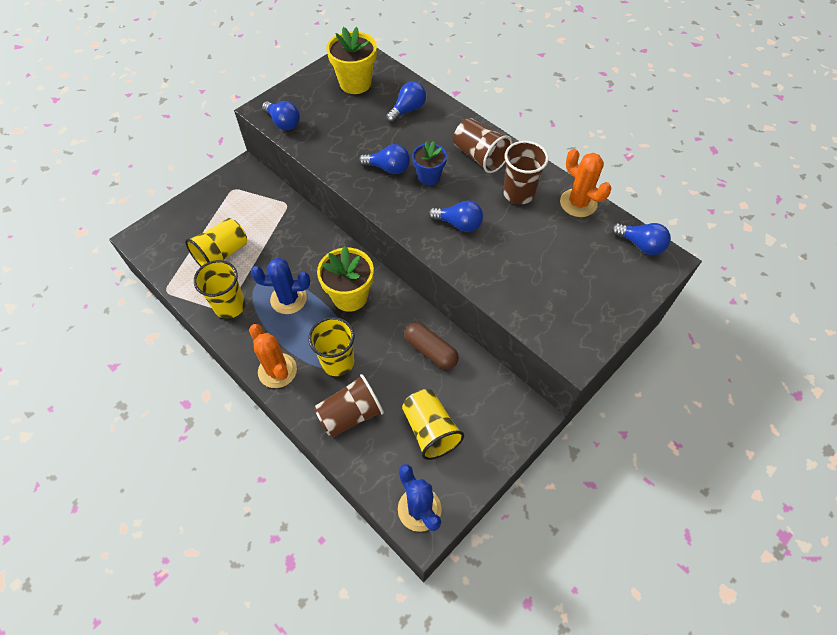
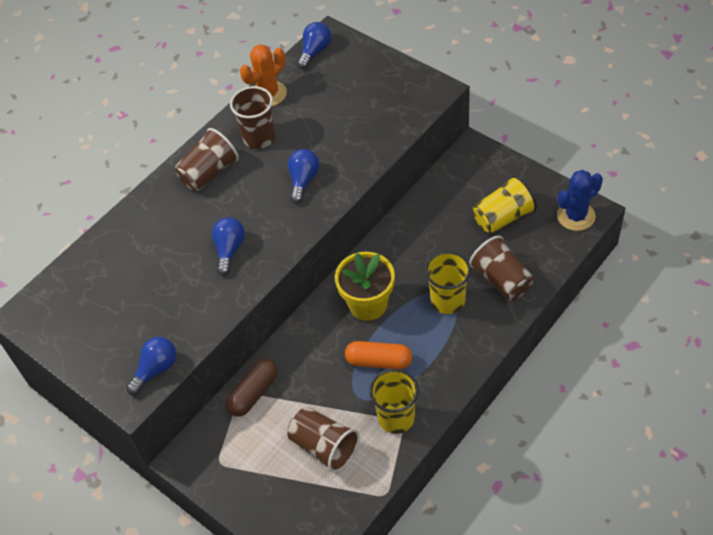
camera: 90 degrees left, 5 degrees down
(222, 254) = (324, 446): yellow cup -> brown cup
(277, 370) = (467, 351): orange cactus -> none
(288, 299) = (379, 361): blue cactus -> orange capsule
(355, 83) = (85, 306): yellow flower pot -> none
(407, 110) = (135, 245): blue light bulb -> none
(429, 177) = (240, 212): blue flower pot -> none
(431, 350) = (421, 227): brown capsule -> brown capsule (253, 393)

